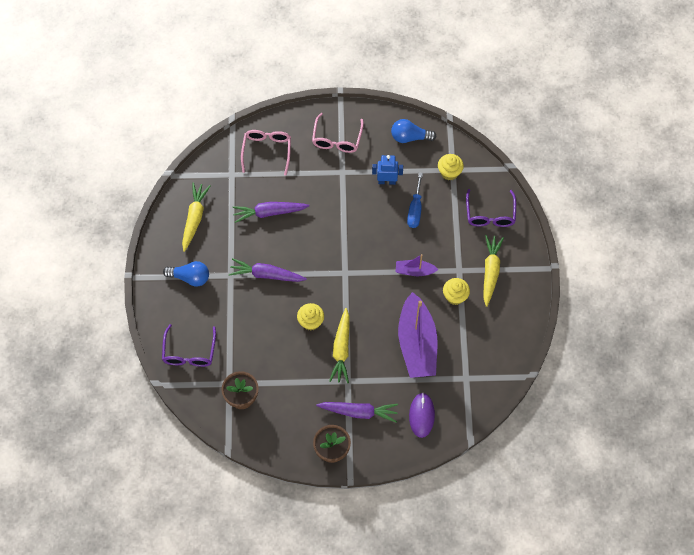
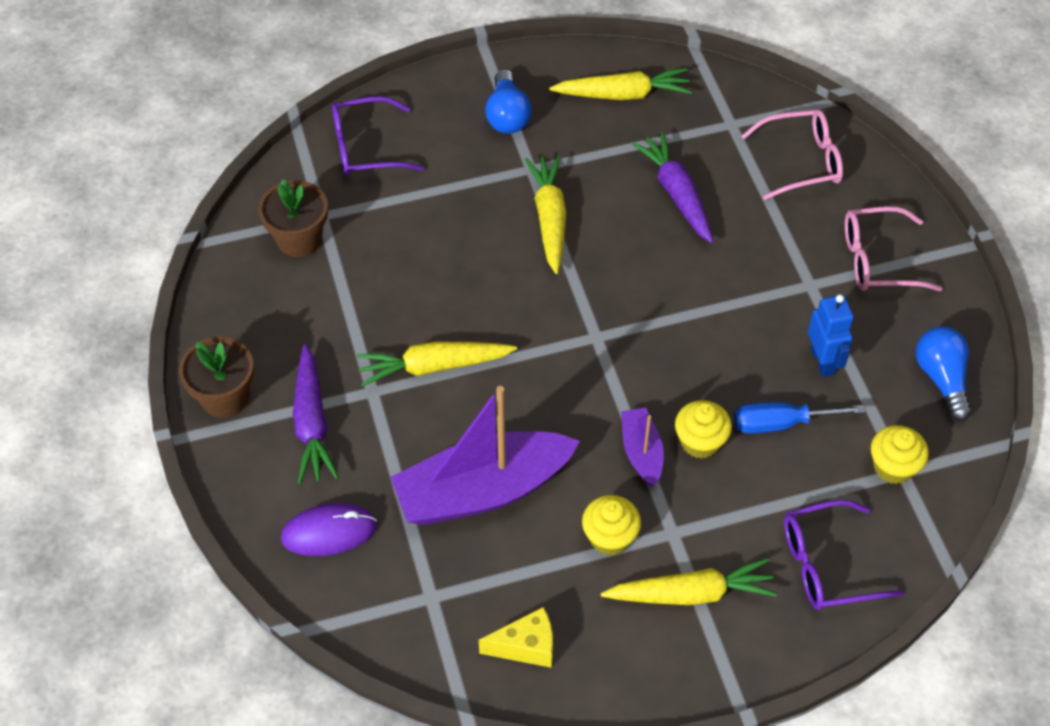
camera: 75 degrees right, 10 degrees down
(266, 275) = (549, 219): purple carrot -> yellow carrot
(311, 322) = (476, 306): yellow cupcake -> yellow cupcake (700, 442)
(500, 344) = (526, 647): none -> yellow cheese

